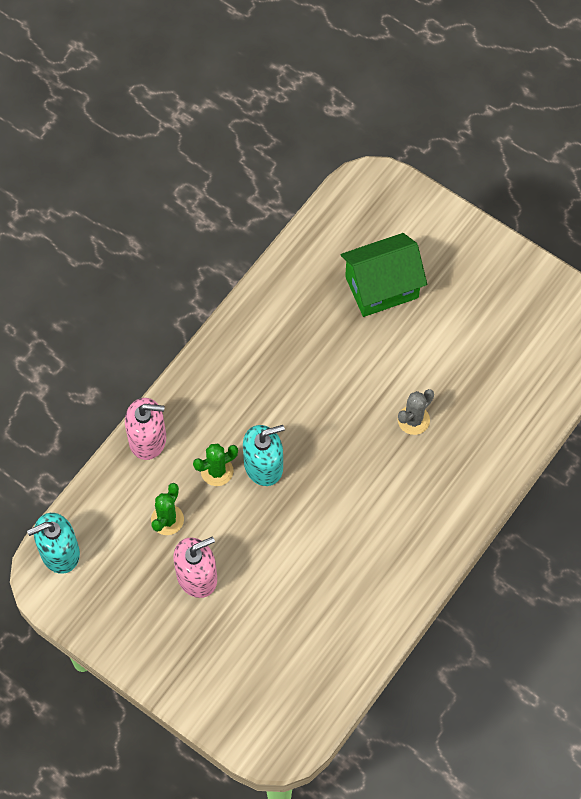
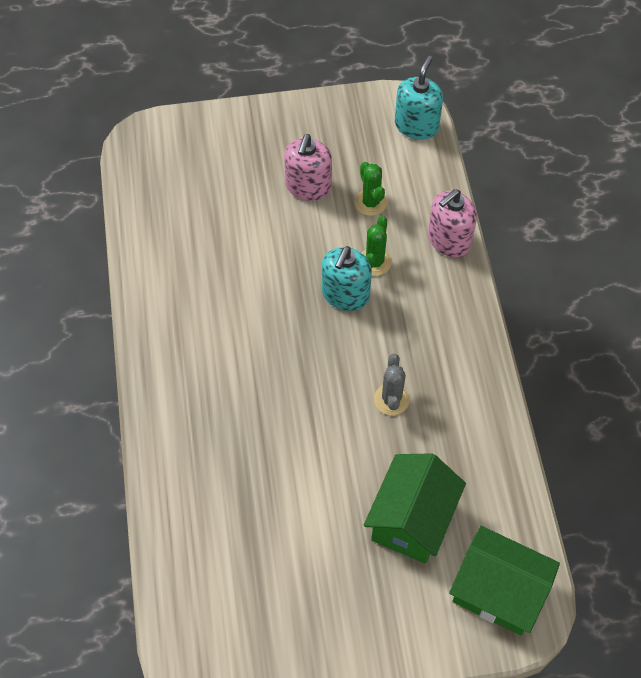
camera: 135 degrees right, 5 degrees down
(375, 208) = (498, 592): none -> green house
(413, 420) = (267, 430): grey cactus -> grey cactus (391, 399)

